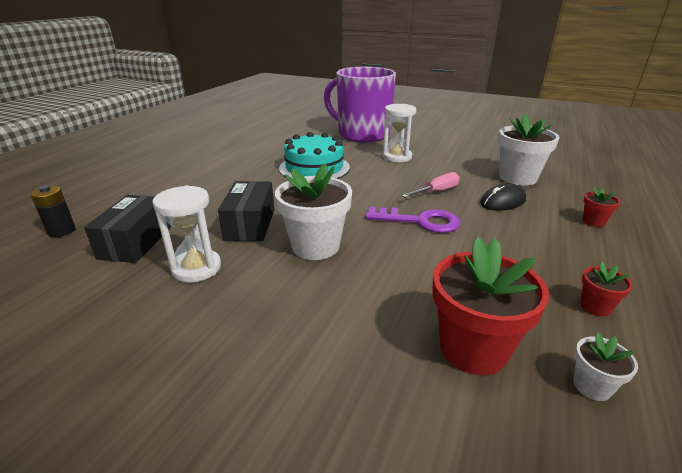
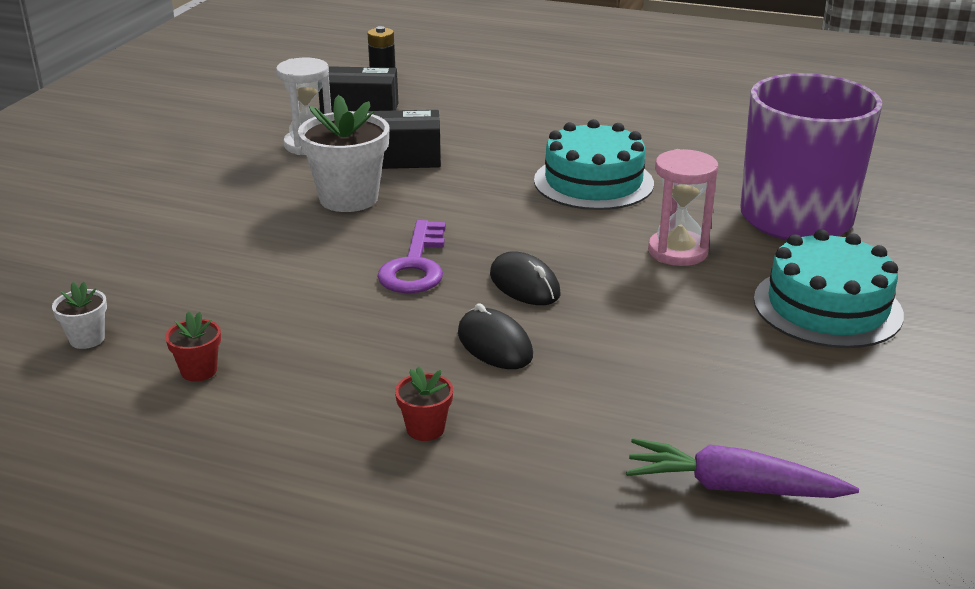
camera: 85 degrees right, 0 degrees up
(396, 157) = (677, 251): white hourglass -> pink hourglass
(437, 191) = (524, 284): pink screwdriver -> black mouse
(441, 138) = (827, 307): none -> turquoise cake
(473, 349) = (154, 283): red flower pot -> none
(517, 178) = (612, 378): white flower pot -> none
(580, 164) = (732, 487): none -> purple carrot

